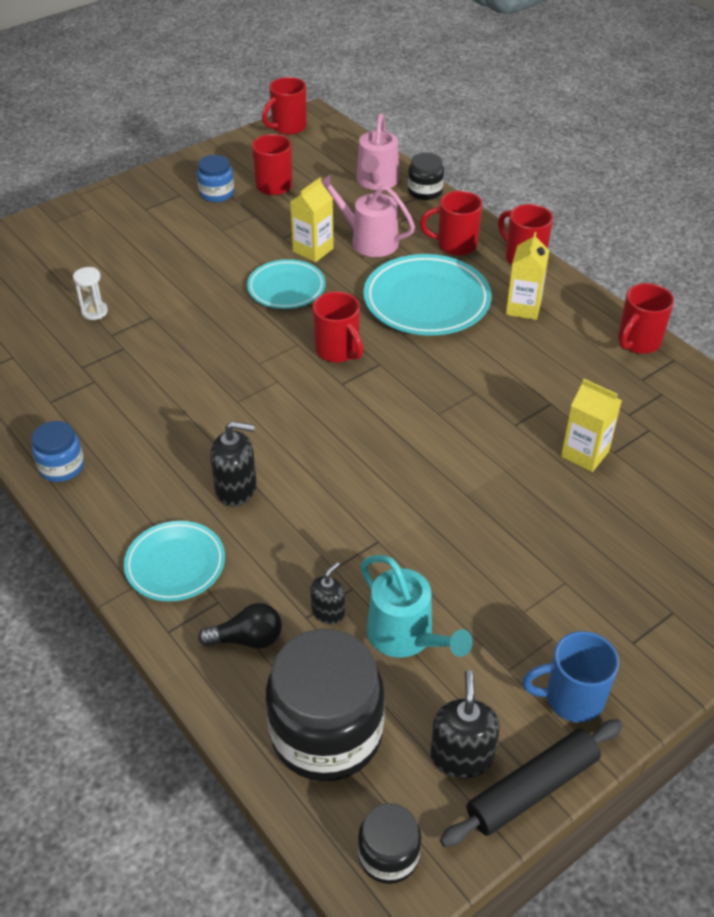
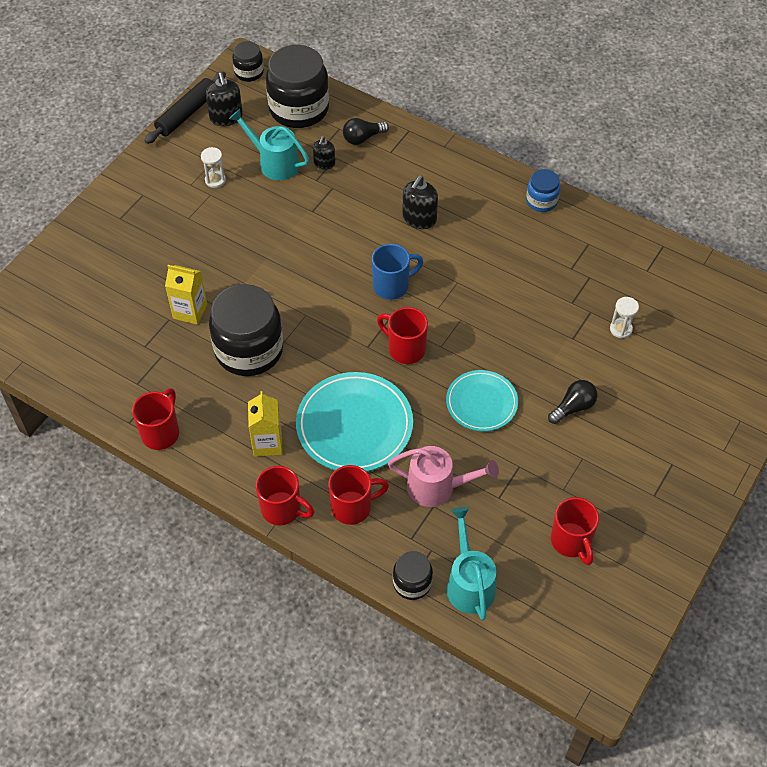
camera: 160 degrees right, 10 degrees up
(175, 564) = (428, 164): turquoise plate -> none
(199, 264) = (573, 407): none -> black light bulb
(217, 193) = (620, 509): blue jar -> none
(236, 488) = (419, 218): black soap dispenser -> black soap dispenser turned 45 degrees counterclockwise
(288, 127) = (615, 654): red mug -> none
(313, 250) = (483, 457): yellow carton -> none
(376, 181) = (469, 583): pink watering can -> turquoise watering can
(510, 634) = (215, 180): none -> white hourglass
(520, 394) = (249, 350): none -> black jar
(571, 698) = (174, 157): blue mug -> blue mug (392, 286)

